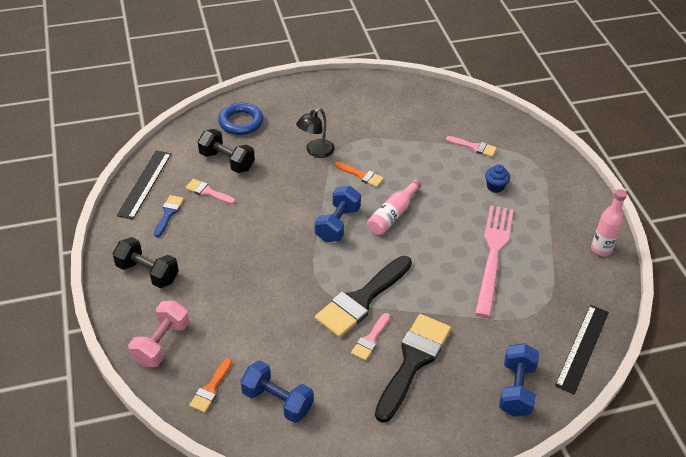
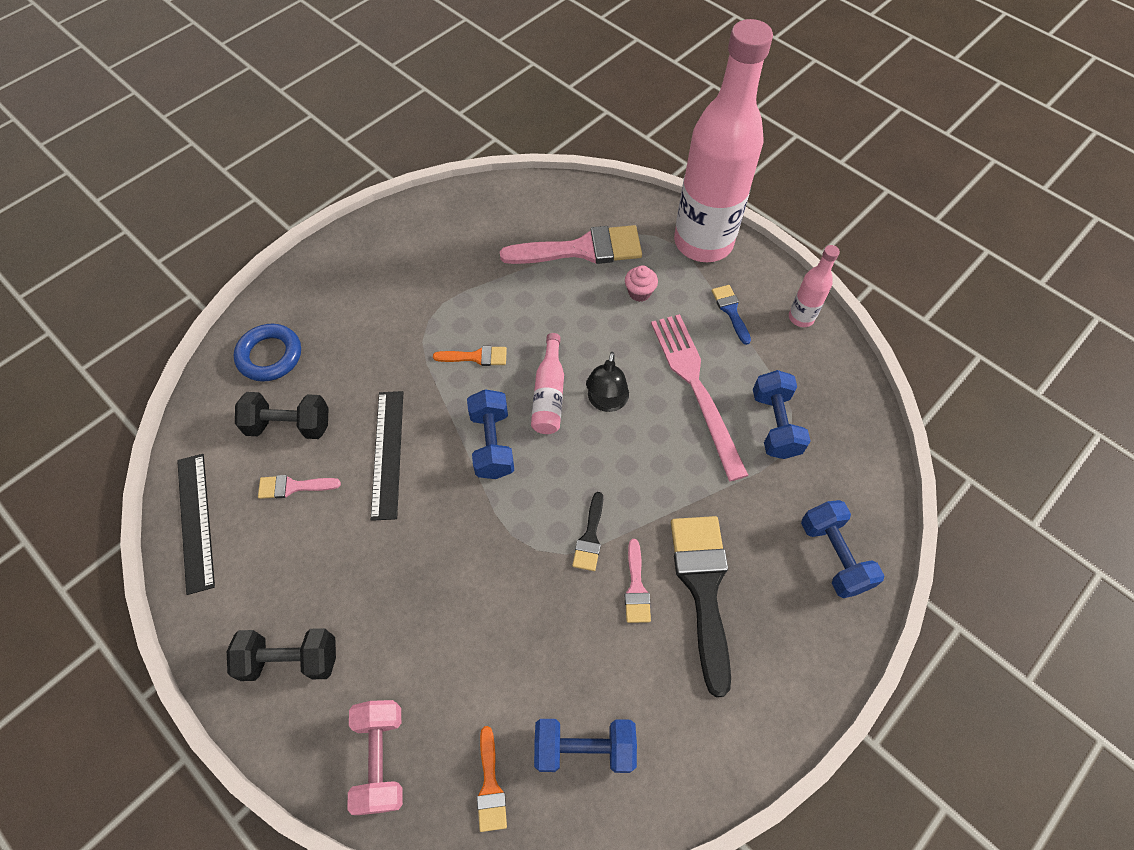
camera: 30 degrees left, 15 degrees up
(168, 213) = (260, 549): blue brush -> blue brush (731, 311)
(315, 151) = (397, 351): black lamp -> black lamp (606, 402)
(361, 300) = (590, 537): black brush -> black brush, size x0.48
(474, 147) = (582, 249): pink brush -> pink brush, size x2.07
(495, 186) = (639, 292): blue cupcake -> pink cupcake
(533, 300) = (775, 424): none -> blue dumbbell
(563, 177) = (703, 242): none -> pink bottle
(582, 348) = (864, 458): black ruler -> black ruler (387, 453)

